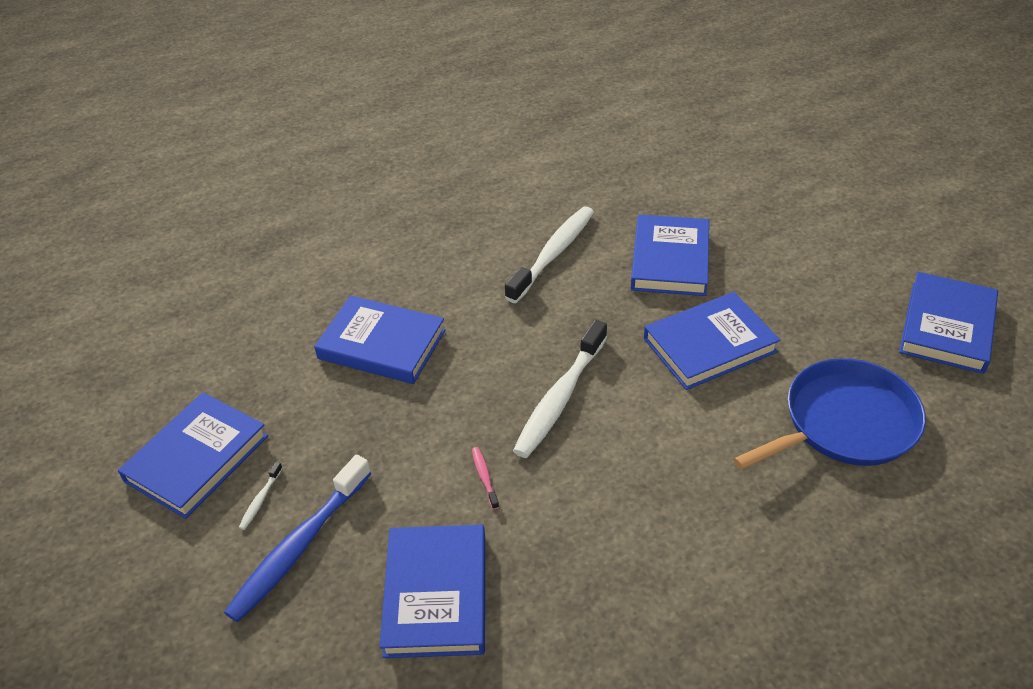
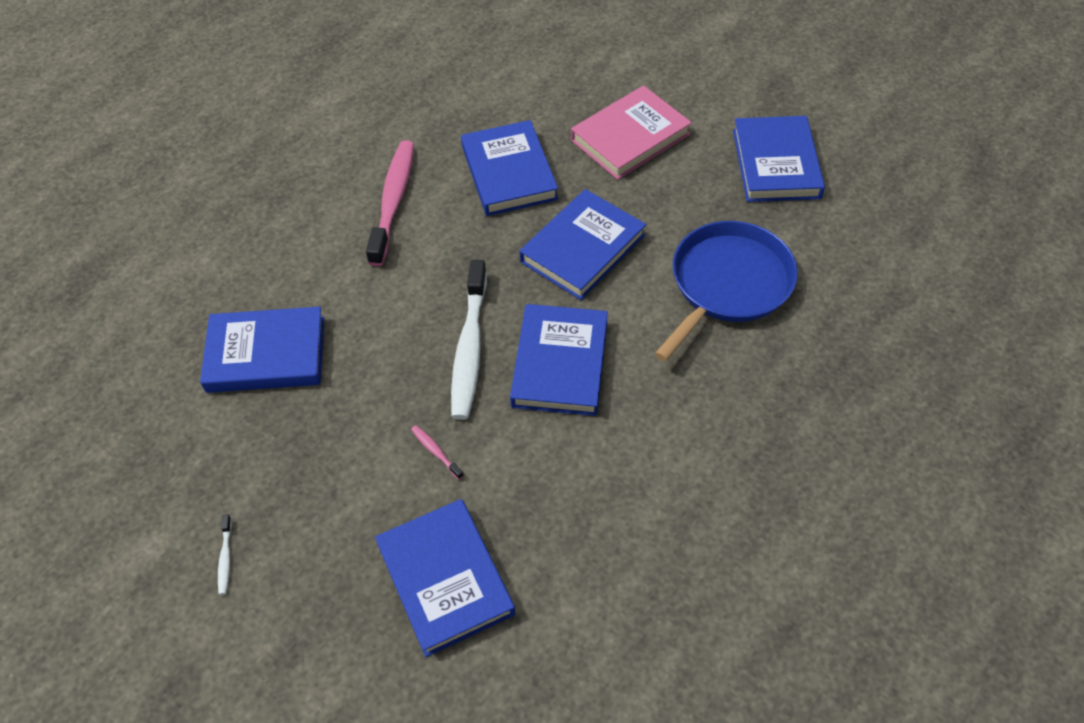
camera: 25 degrees left, 10 degrees up
(197, 458) = (133, 542): blue book -> blue book (559, 364)
(299, 547) = (290, 588): blue toothbrush -> none
(553, 254) = (393, 201): white toothbrush -> pink toothbrush
(802, 262) = (630, 137): none -> pink book

